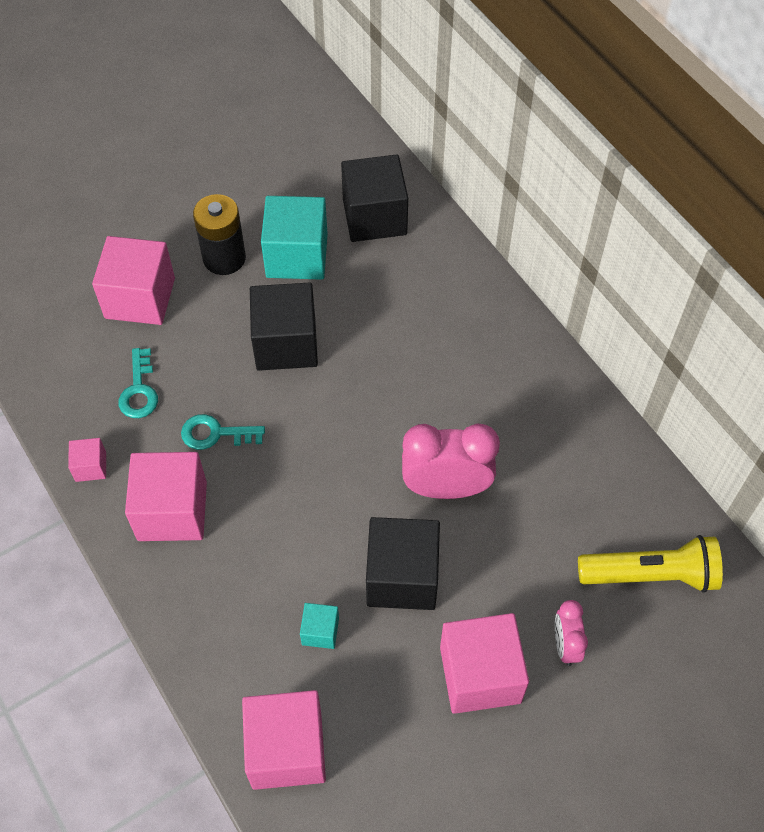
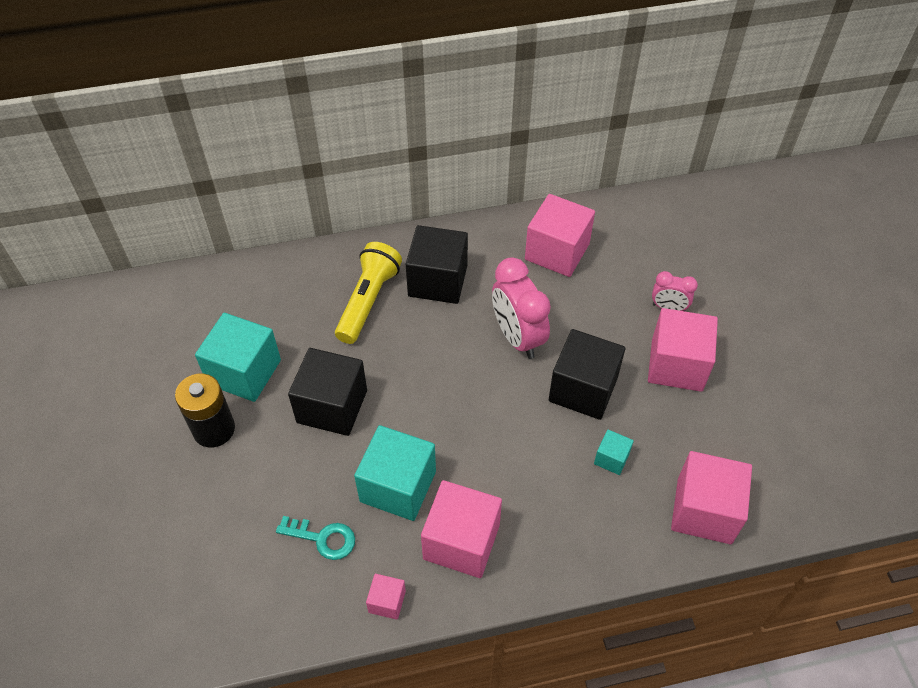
camera: 70 degrees left, 5 degrees down
(140, 298) = (219, 512): pink cube -> pink cube (557, 252)
(215, 434) = (398, 486): turquoise key -> turquoise cube
(374, 217) = (237, 304): black cube -> black cube (437, 281)
(446, 488) = (517, 337): pink clock -> pink clock turned 45 degrees counterclockwise
(651, 575) = (630, 243): yellow flashlight -> yellow flashlight (368, 301)

